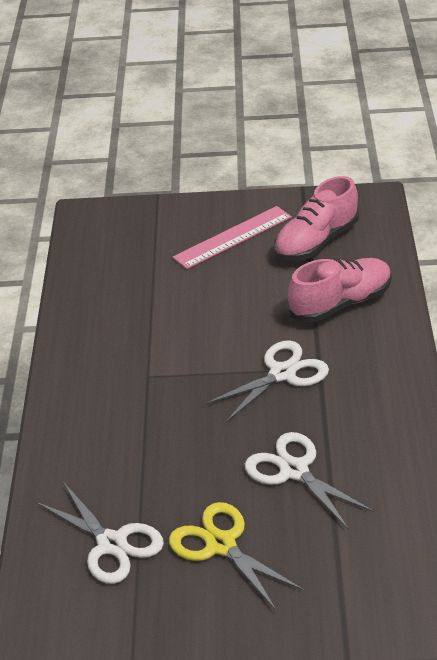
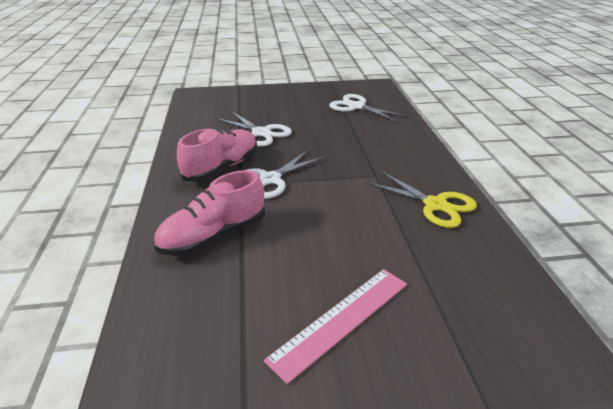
camera: 170 degrees right, 5 degrees down
(221, 544) = (299, 108): yellow scissors -> yellow scissors (435, 205)
(316, 242) = (231, 315): pink shoe -> pink shoe (221, 168)

